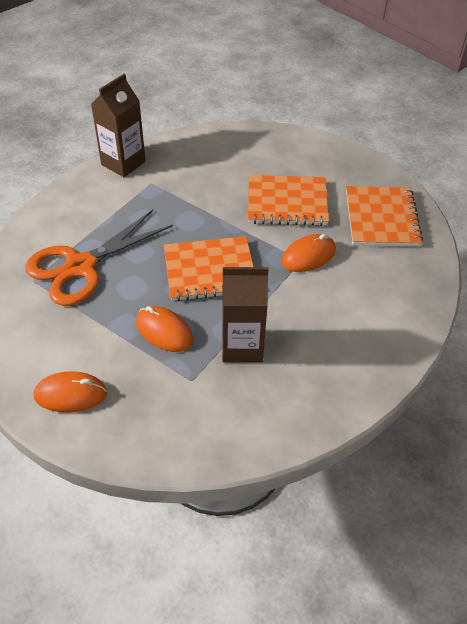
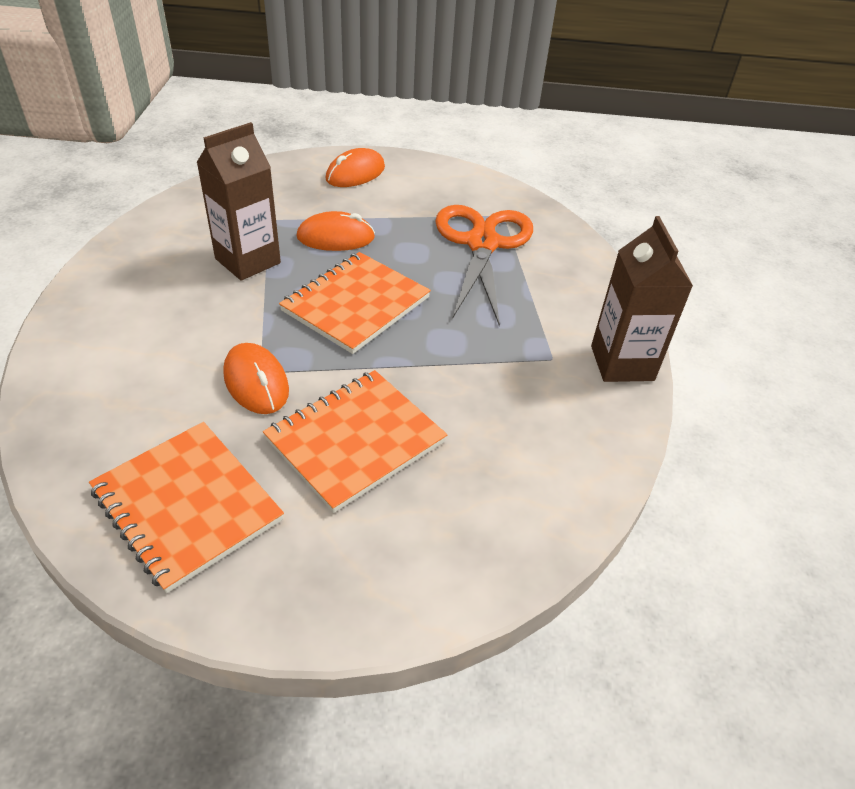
camera: 135 degrees right, 5 degrees down
(308, 256) = (256, 382): orange mouse -> orange mouse turned 45 degrees counterclockwise

